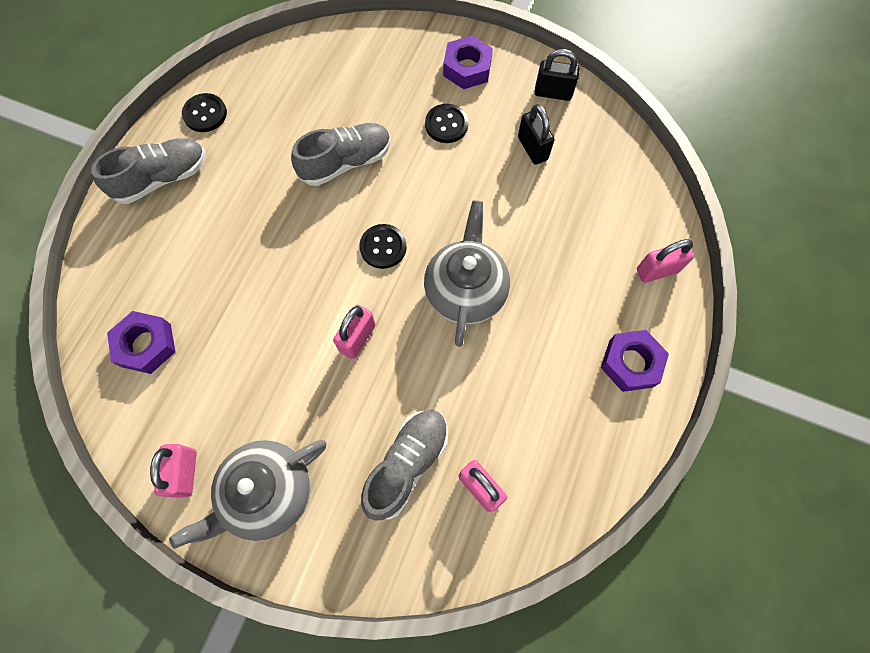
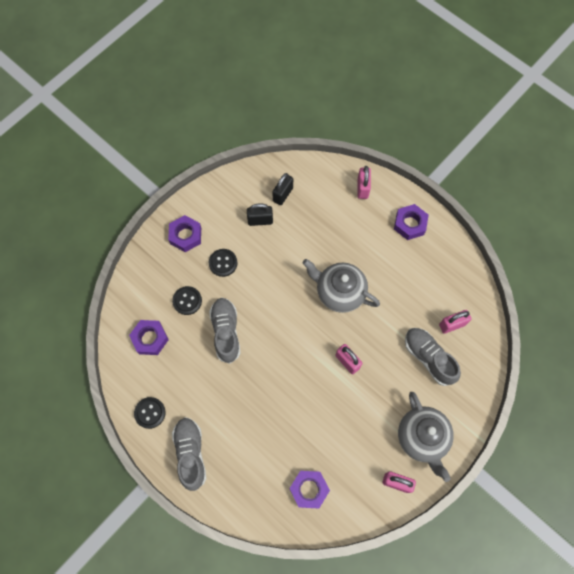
camera: 70 degrees left, 0 degrees up
(305, 79) = (150, 339): none -> purple nut
(383, 247) = (294, 328): black button -> black button (187, 301)
(553, 93) = (226, 194): black padlock -> black padlock (283, 194)

